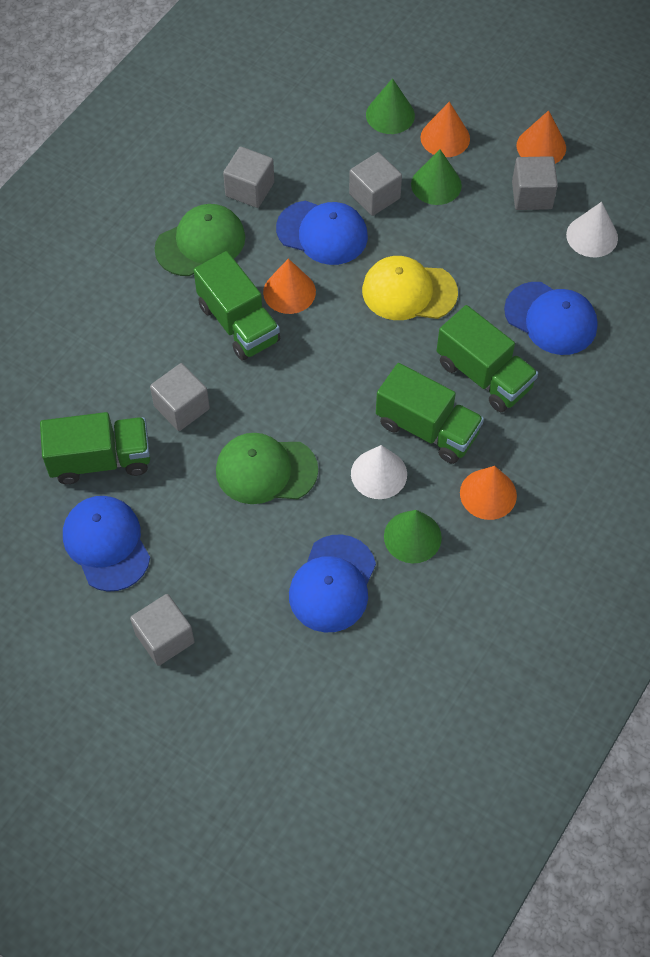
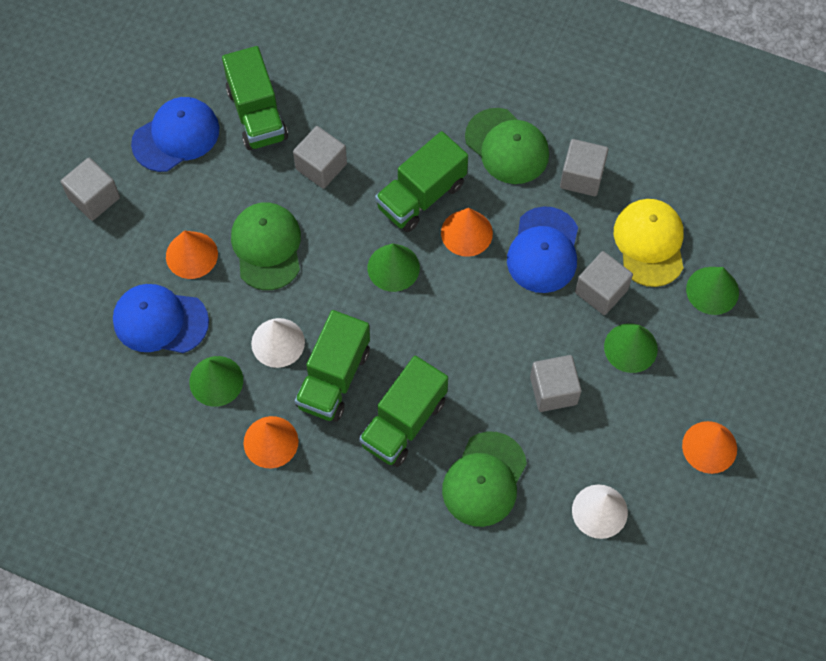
camera: 80 degrees right, 5 degrees up
(314, 359) = (393, 267): none -> green cone
(409, 291) = (489, 340): yellow cap -> yellow cap (649, 243)
(445, 138) = (695, 348): orange cone -> orange cone (191, 255)
(532, 195) = (640, 444): grey cube -> grey cube (553, 390)
(551, 318) = (484, 479): blue cap -> green cap

